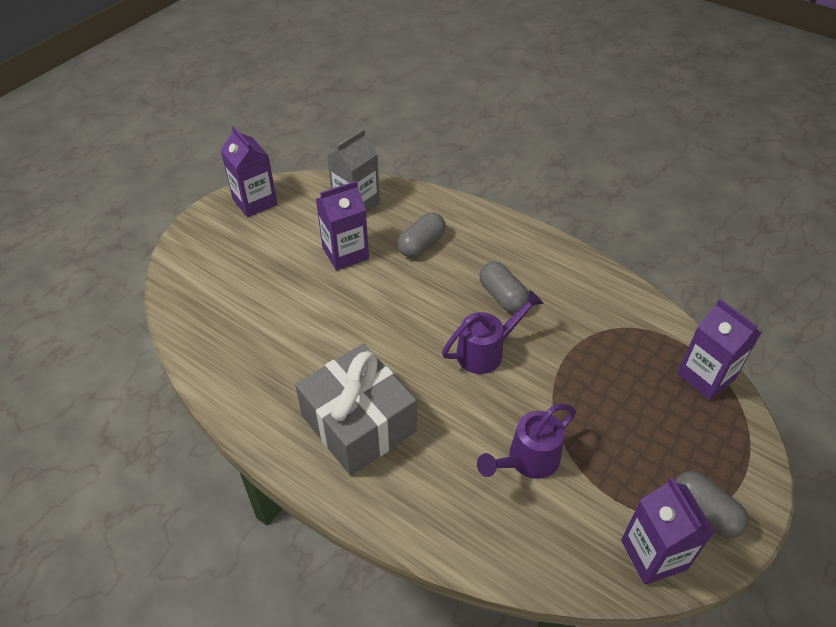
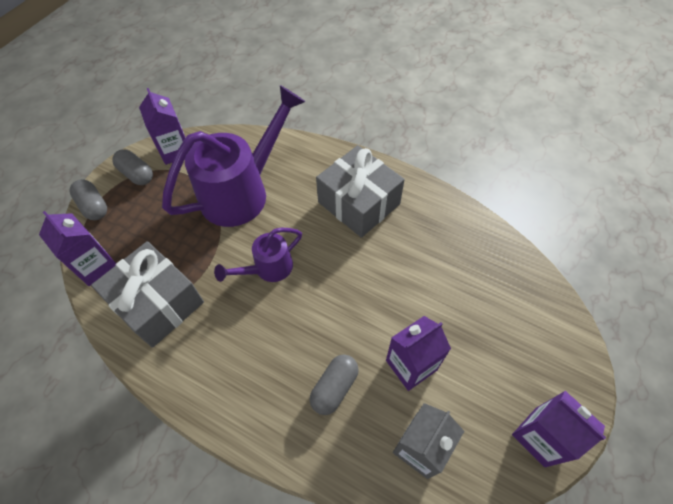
camera: 175 degrees right, 10 degrees up
(502, 296) = (252, 327): grey capsule -> grey capsule (94, 206)
(527, 460) = (242, 192): purple watering can -> purple watering can, size x1.94
(612, 328) = (158, 303): none -> grey gift

